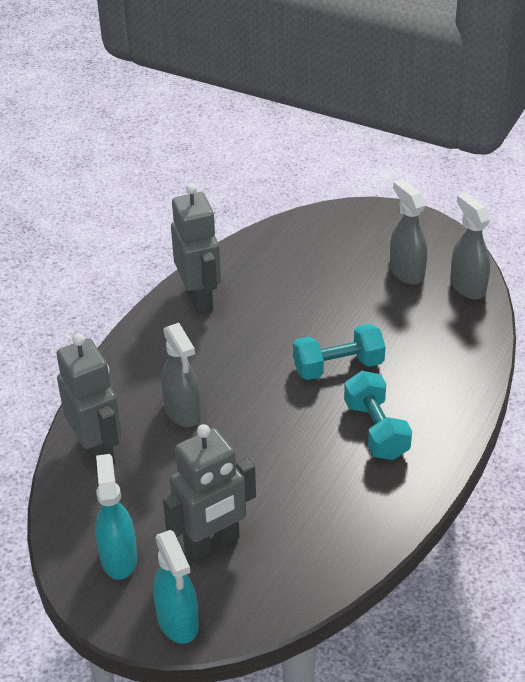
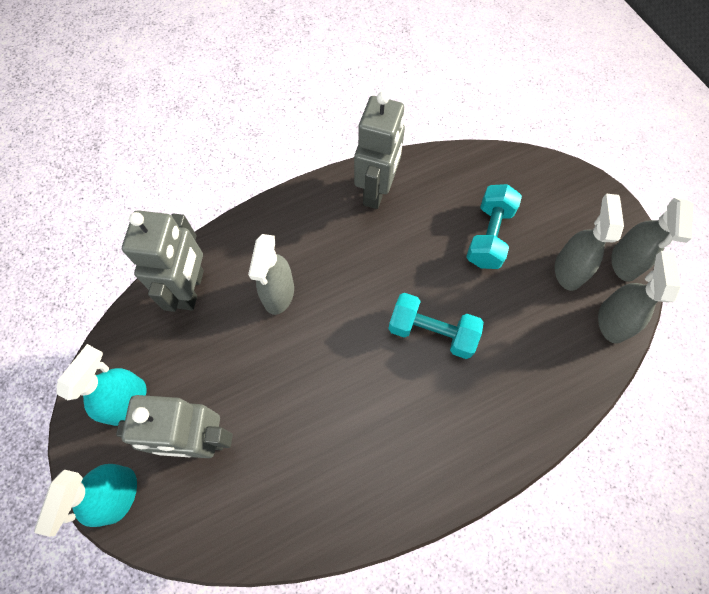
camera: 35 degrees right, 25 degrees up
(376, 430) = (411, 420): turquoise dumbbell -> turquoise dumbbell (489, 236)
(443, 246) = (625, 262): none -> grey spray bottle

